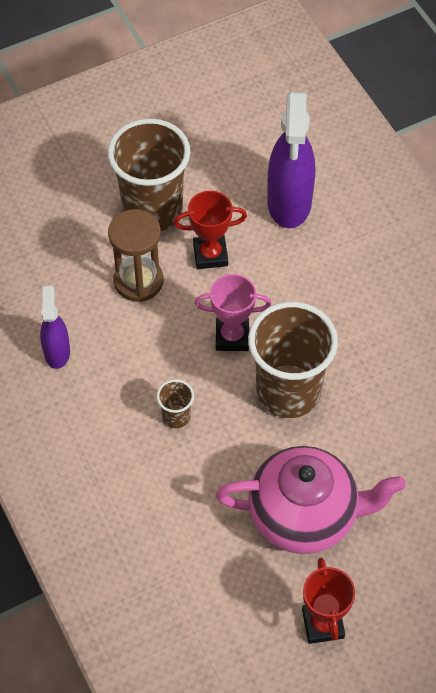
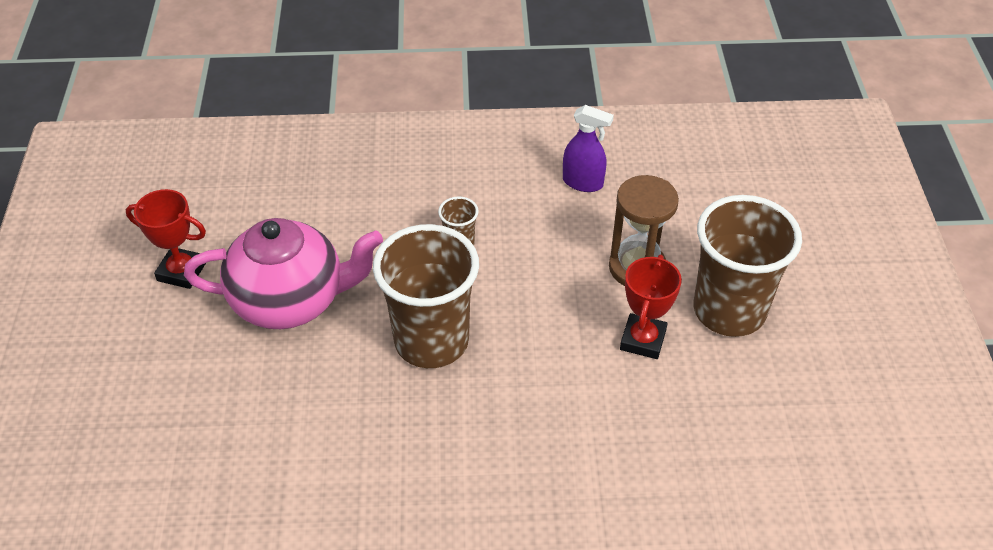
camera: 115 degrees right, 10 degrees down
(232, 337) = (525, 319): pink trophy -> none
(289, 203) = (685, 445): purple spray bottle -> none
(305, 515) = (291, 300): pink teapot -> pink teapot turned 120 degrees counterclockwise

